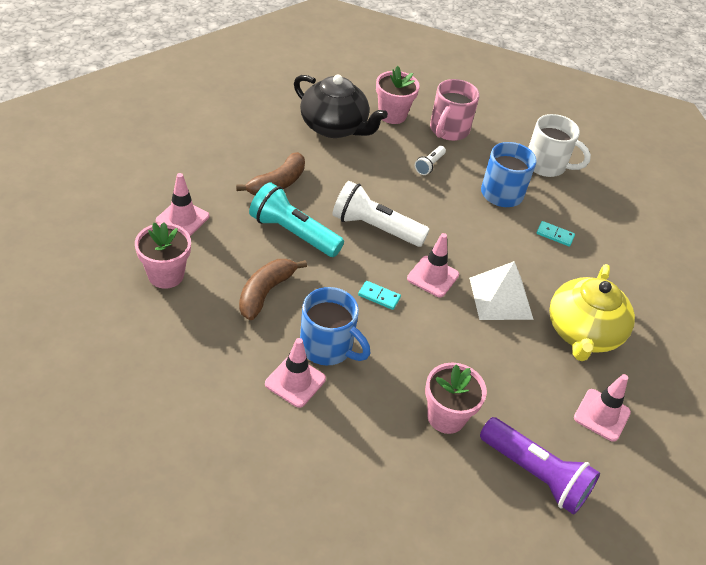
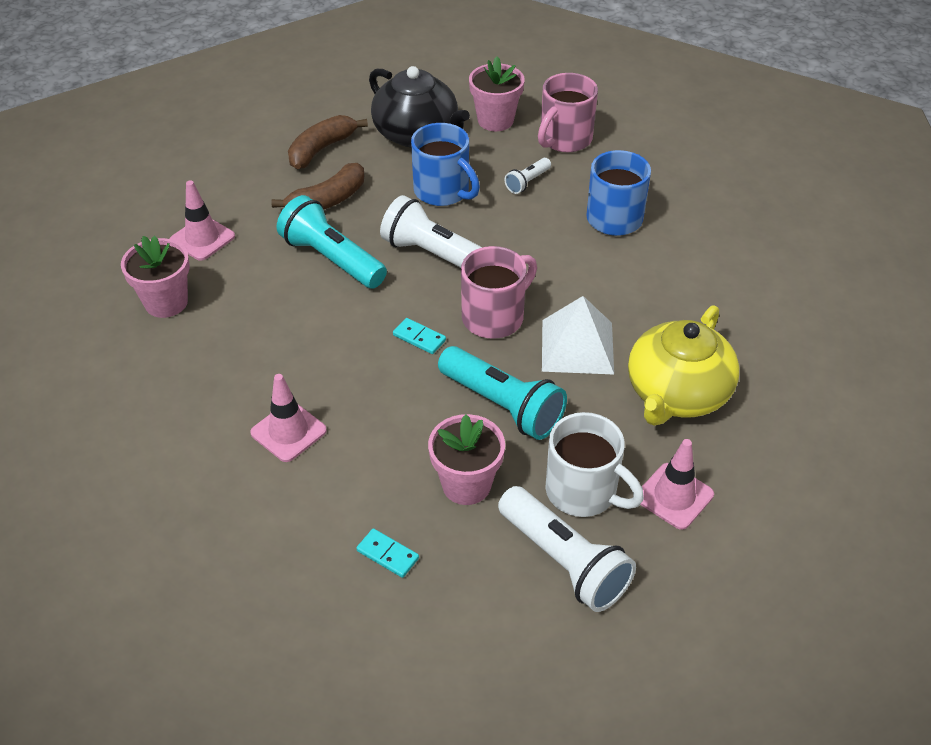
camera: 15 degrees right, 0 degrees up
(265, 292) = (280, 327): brown banana -> brown banana (321, 149)
(328, 347) = (339, 394): blue mug -> blue mug (443, 192)
(433, 276) = (495, 317): pink traffic cone -> pink mug
(457, 349) = (502, 405): none -> turquoise flashlight
(535, 474) = (564, 561): purple flashlight -> white flashlight
(547, 165) = (686, 185): white mug -> white mug (583, 492)
(555, 235) = (672, 272): turquoise domino -> turquoise domino (387, 554)

